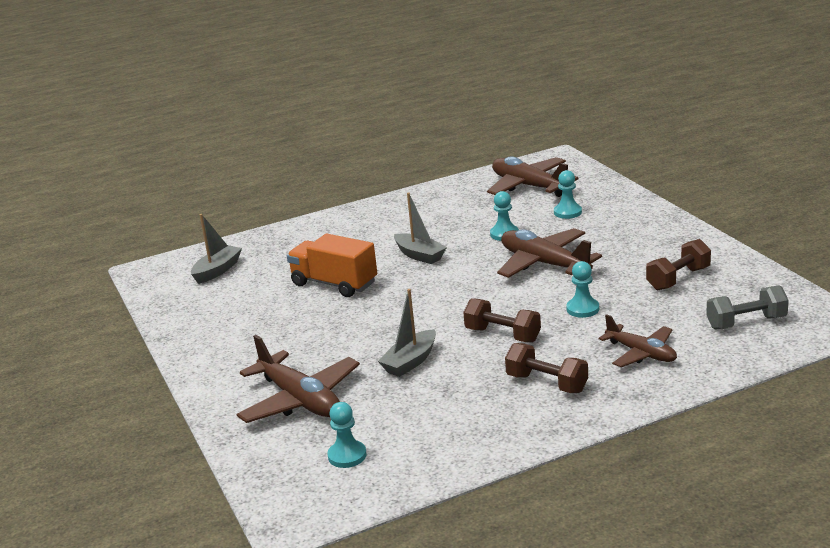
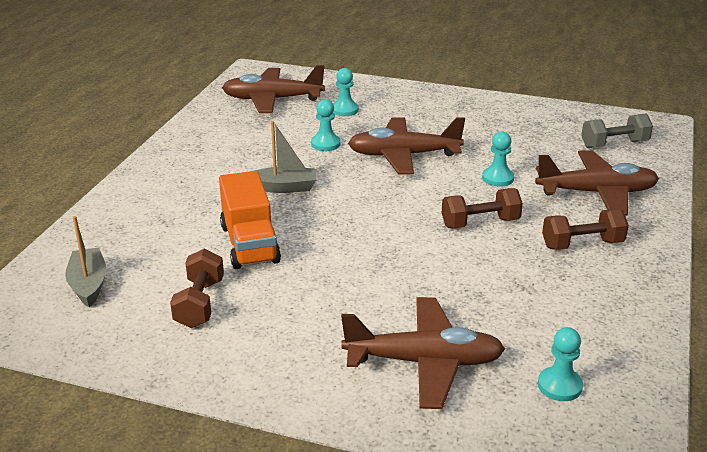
camera: 50 degrees left, 5 degrees up
(334, 284) = (249, 244): orange truck -> orange truck turned 90 degrees counterclockwise
(410, 362) = (452, 279): grey boat -> none
(641, 353) = (597, 193): brown plane -> brown plane, size x1.57
(678, 279) = (517, 131): brown dumbbell -> brown dumbbell (200, 303)
(746, 323) = (614, 144): grey dumbbell -> grey dumbbell turned 45 degrees clockwise

